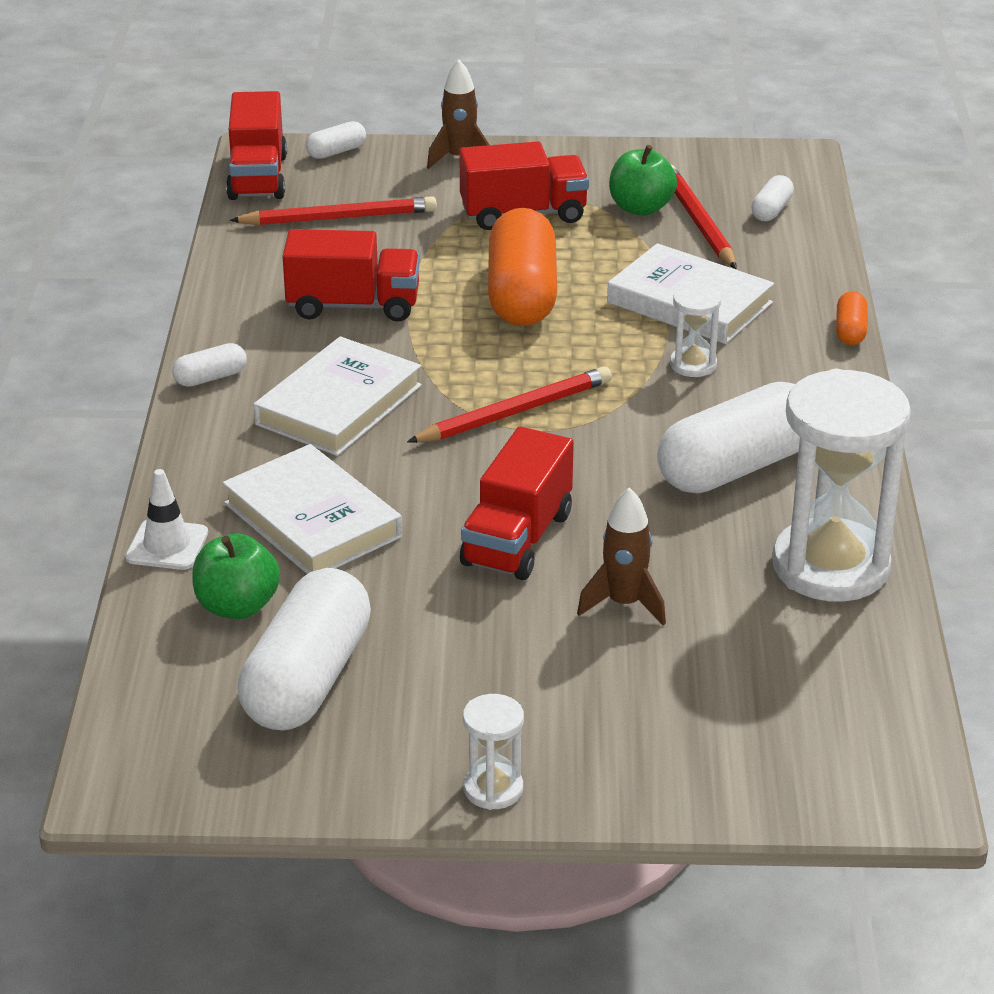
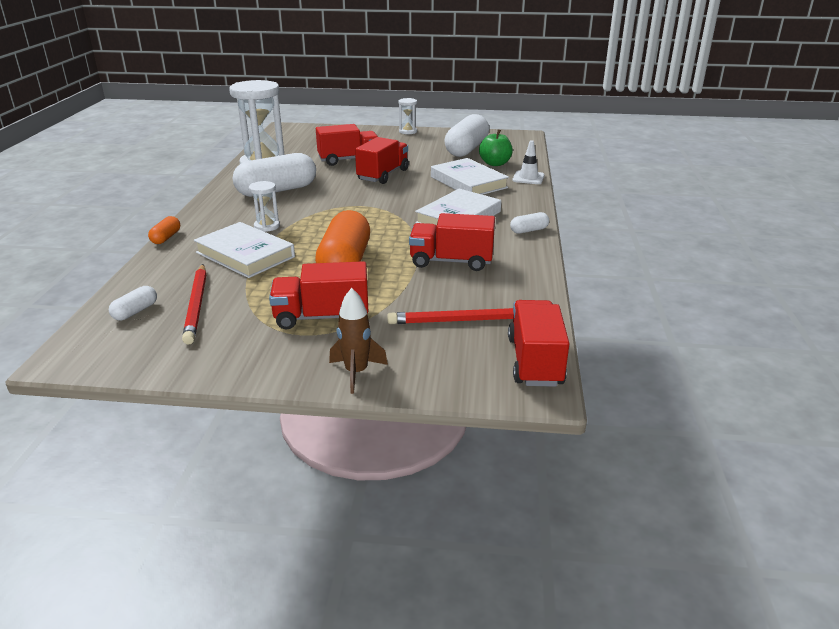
camera: 175 degrees left, 5 degrees down
(336, 152) = (468, 386): white capsule -> none
(514, 412) = (370, 211): red pencil -> none
(624, 604) = (348, 160): brown rocket -> red truck
(640, 208) = (230, 318): green apple -> none

